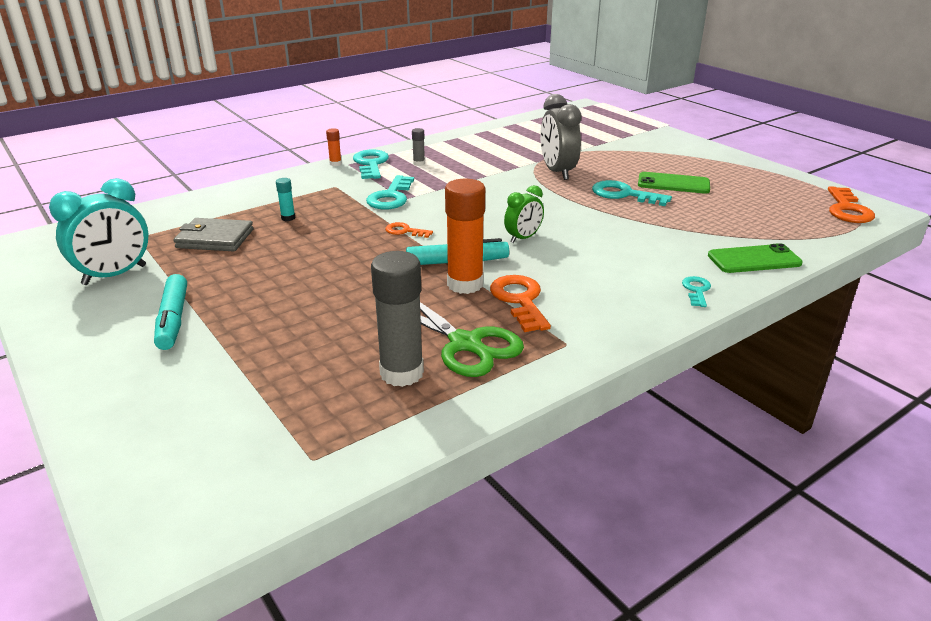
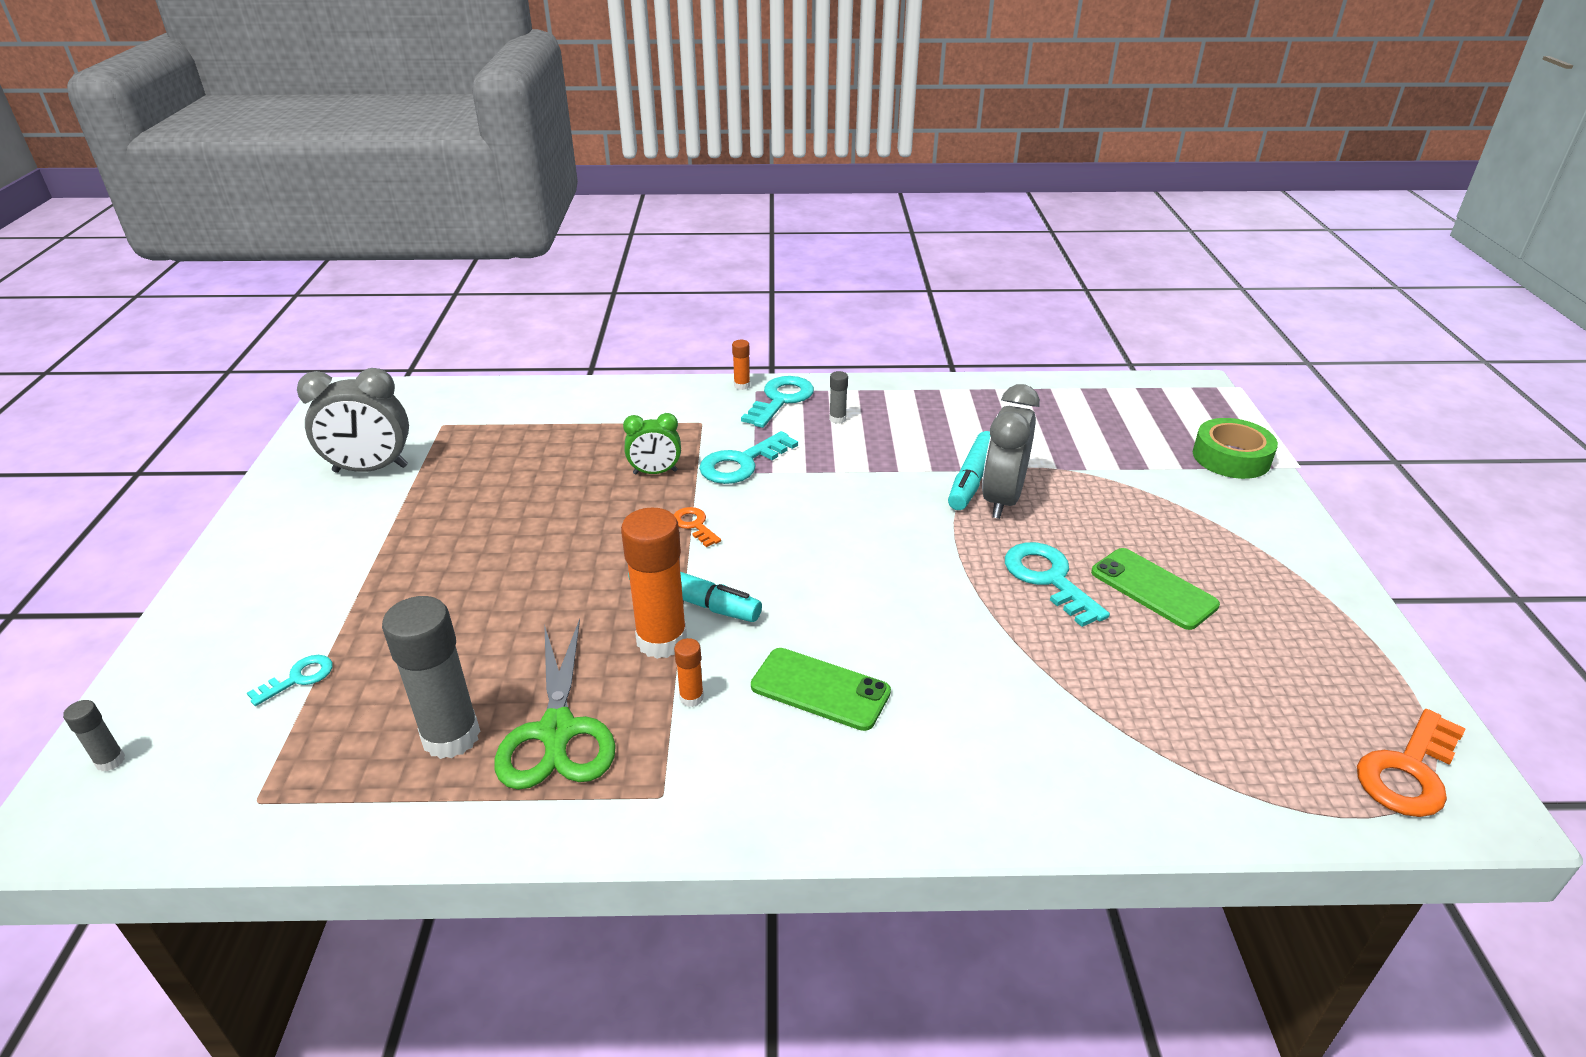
camera: 35 degrees right, 5 degrees up
(115, 275) = (370, 469): turquoise clock -> grey clock
(150, 495) = (110, 761): none -> grey glue stick
(173, 320) = (350, 552): turquoise marker -> turquoise marker (971, 479)
(215, 239) = (502, 455): grey wallet -> none
(288, 218) = (600, 453): turquoise glue stick -> none
(519, 300) = (691, 698): orange key -> orange glue stick
(523, 238) = (816, 598): green clock -> green clock (655, 472)
(637, 128) = (1231, 457): none -> green tape
(696, 290) = (935, 801): turquoise key -> turquoise key (298, 678)
(754, 259) = (1097, 791): green phone -> green phone (820, 689)

